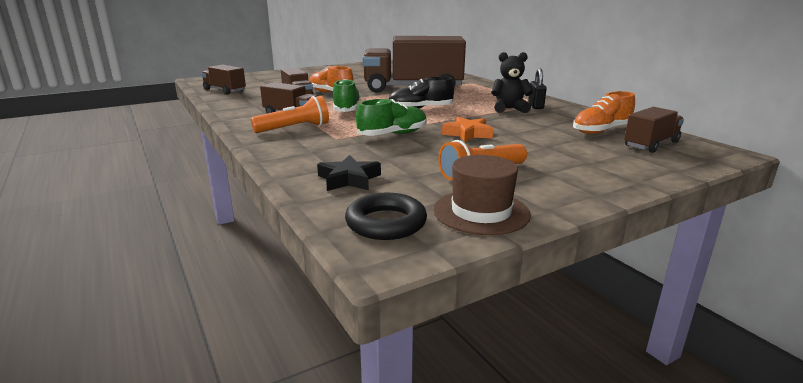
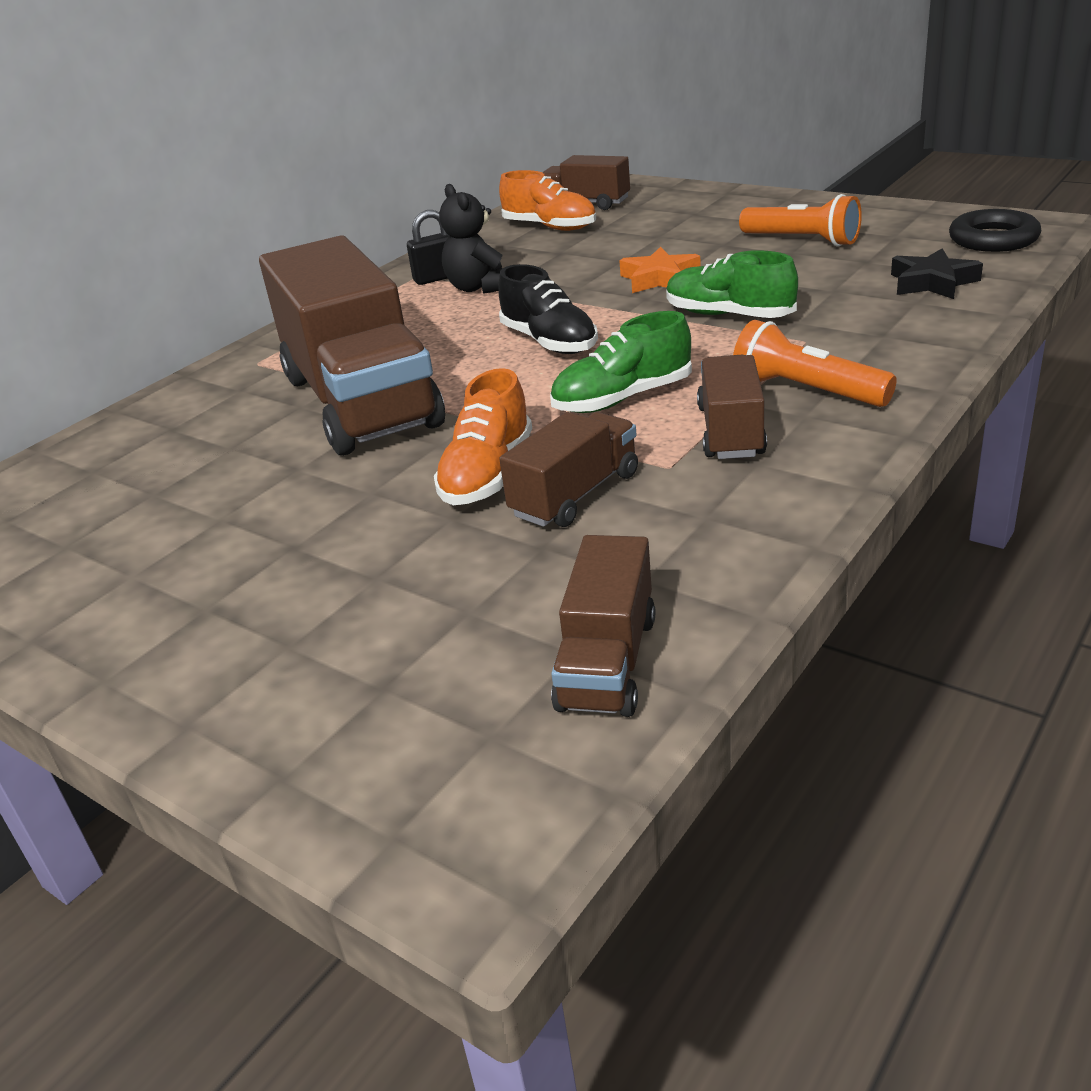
camera: 110 degrees left, 10 degrees up
(481, 212) = (902, 219): brown hat -> none

